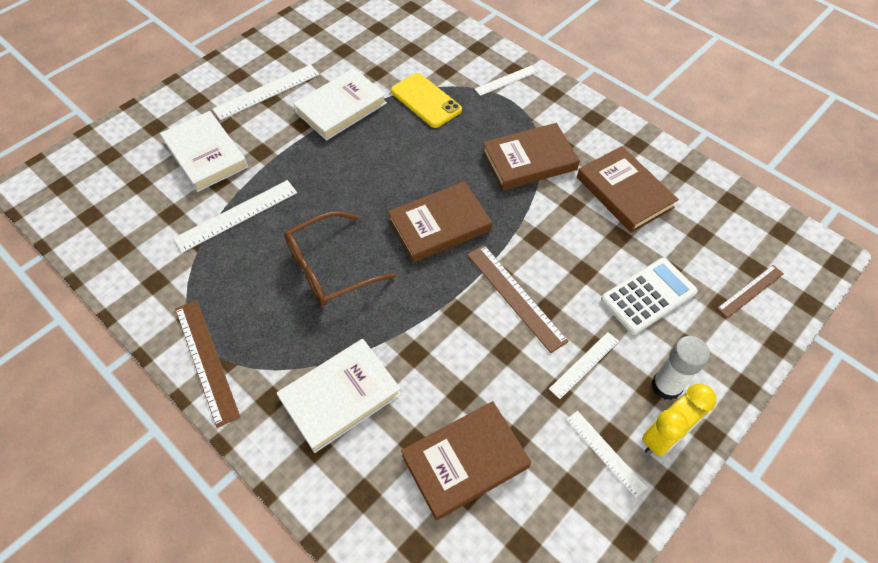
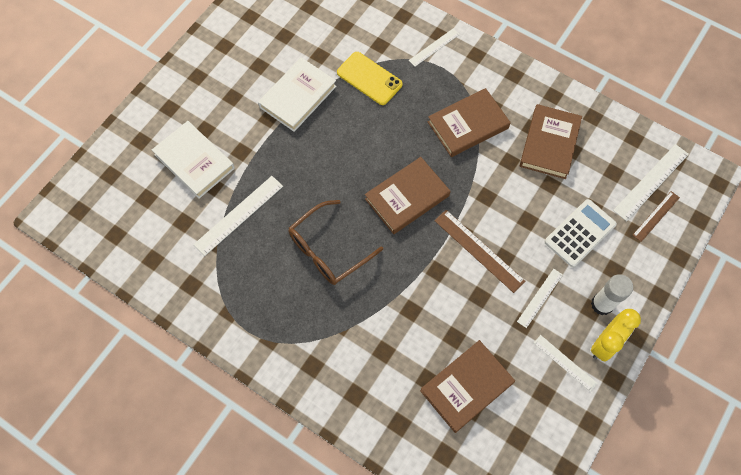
camera: 10 degrees left, 10 degrees up
(206, 360) = (254, 343): brown ruler -> none
(267, 91) = (228, 90): white ruler -> white ruler (651, 182)
(340, 396) = (364, 354): white book -> none
(624, 192) = (549, 143): brown book -> brown book turned 60 degrees clockwise

